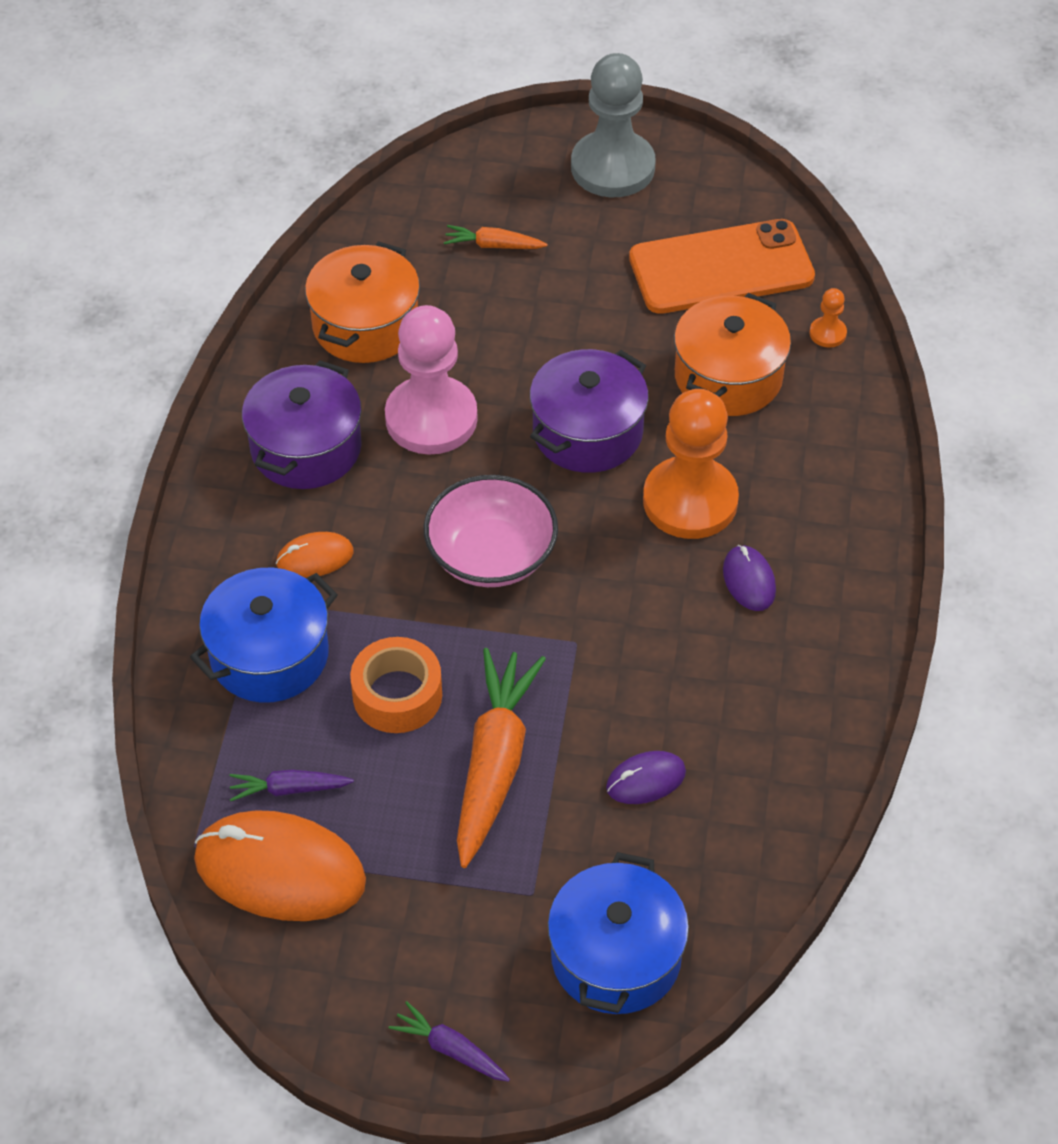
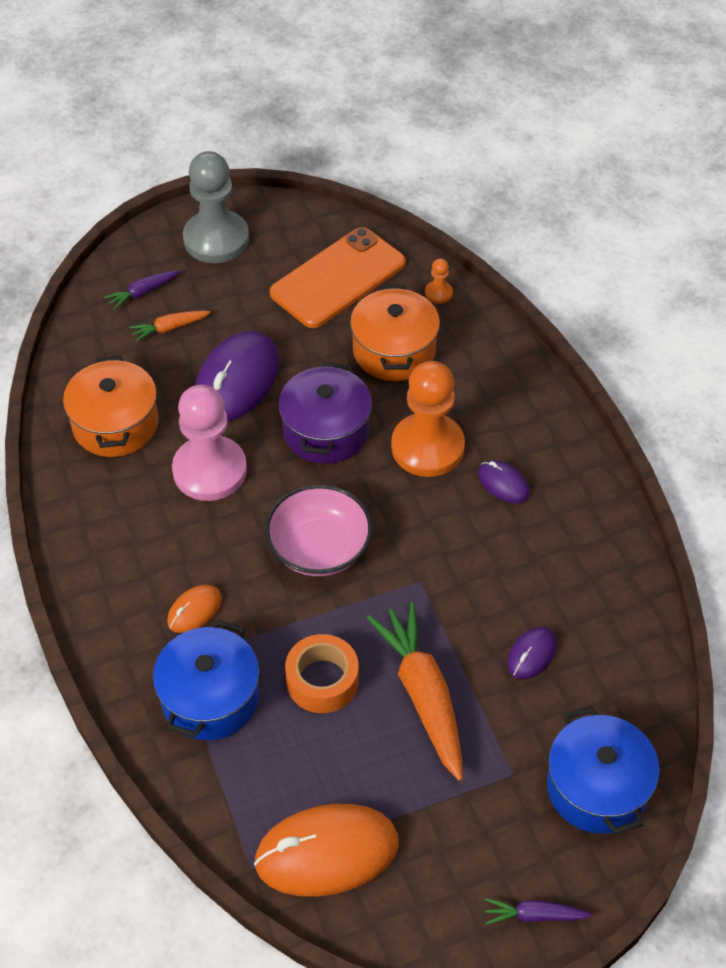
camera: 30 degrees left, 0 degrees up
(289, 789) = (292, 789): purple carrot -> purple carrot (142, 293)
(306, 448) = (133, 533): purple pot -> none
(527, 334) = (237, 381): none -> purple mouse

